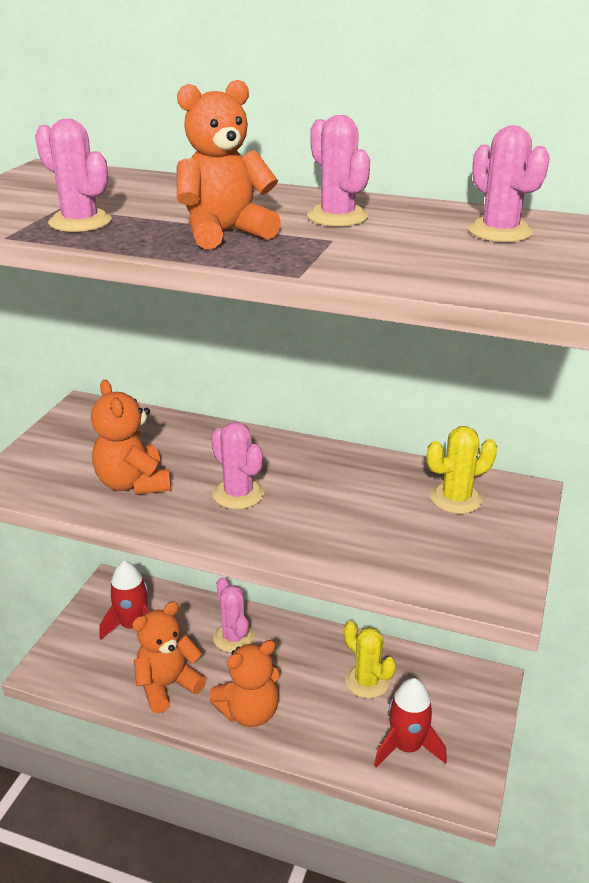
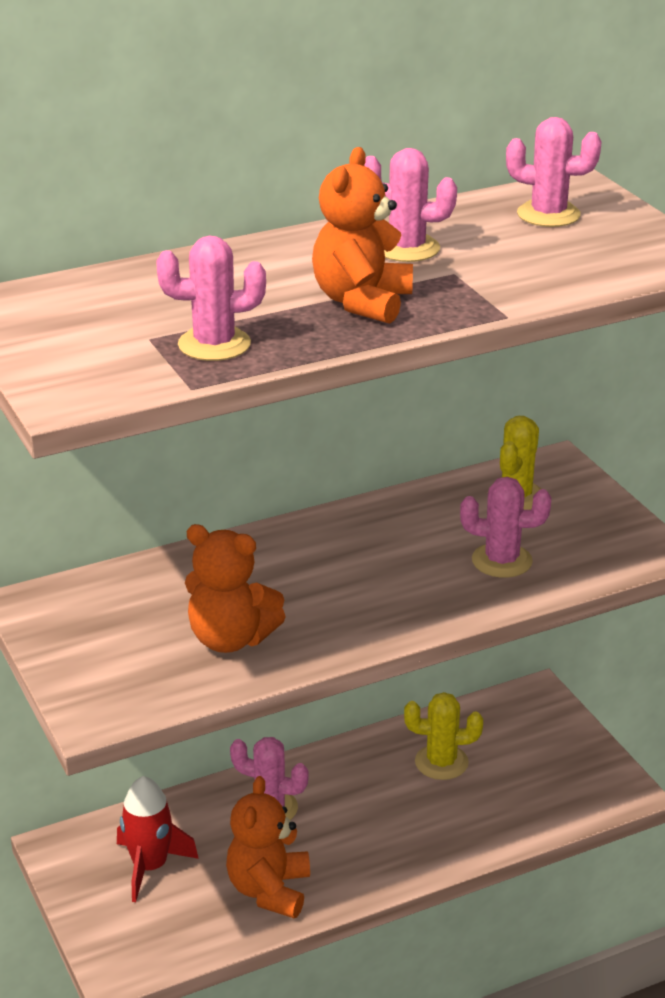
camera: 45 degrees left, 0 degrees up
(238, 494) = (341, 592): pink cactus -> pink cactus (502, 561)
(249, 712) = (377, 857): orange teddy bear -> none
(406, 747) = (539, 790): red rocket -> none

